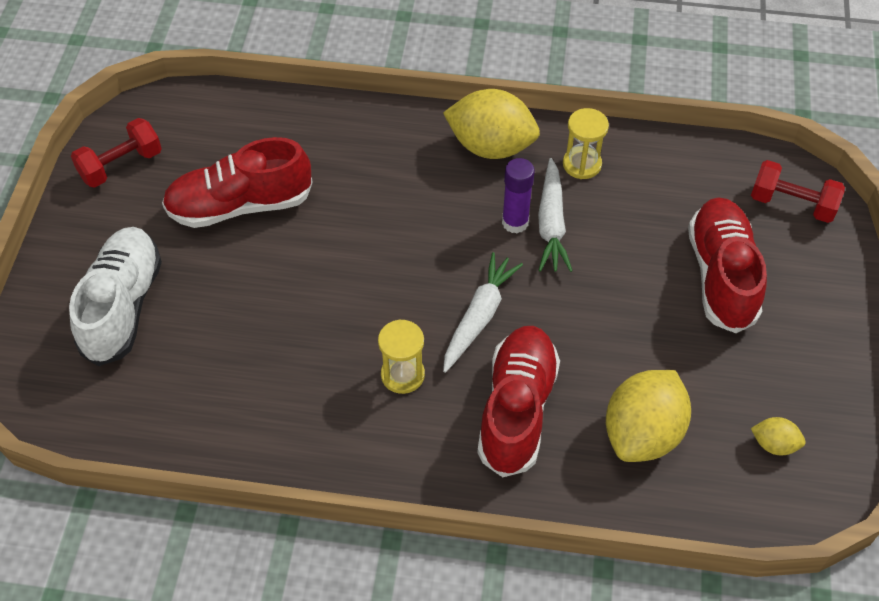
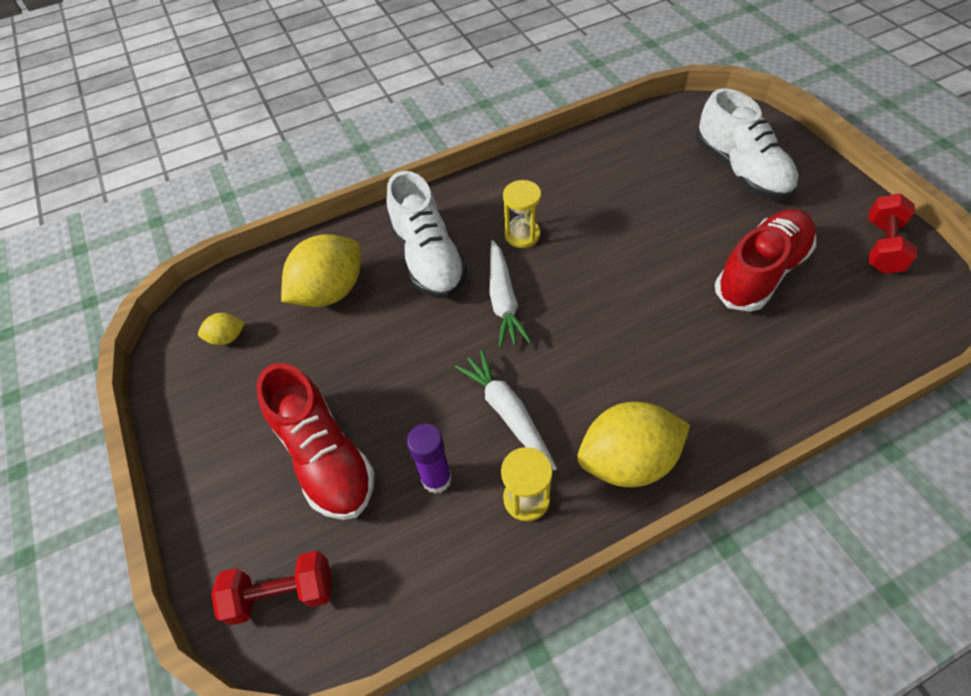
camera: 150 degrees right, 0 degrees up
(515, 222) = (539, 394): purple glue stick -> purple glue stick (436, 479)
(517, 409) = (428, 258): red shoe -> white shoe
(642, 433) = (330, 292): yellow lemon -> yellow lemon turned 45 degrees clockwise

